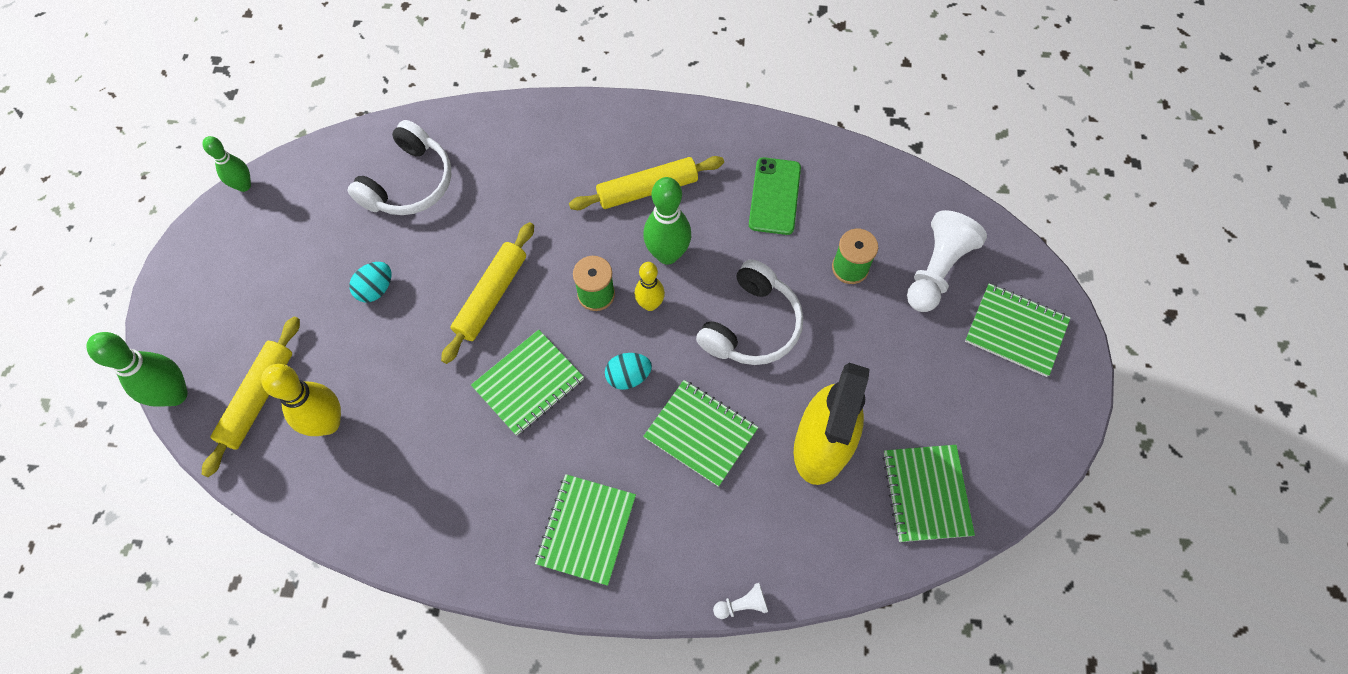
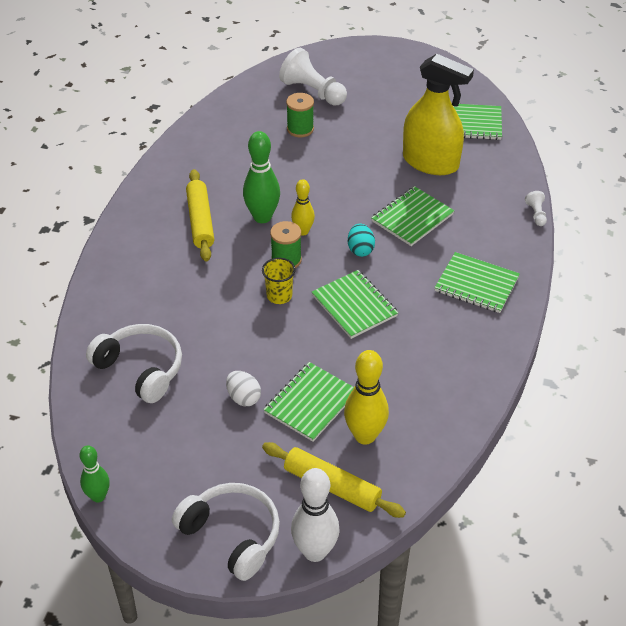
camera: 80 degrees left, 20 degrees down
(175, 394) = (315, 551): green bowling pin -> white bowling pin
(375, 289) = (243, 397): turquoise egg -> white egg
(491, 296) = (271, 322): yellow rolling pin -> none
(534, 297) = (279, 295): none -> yellow cup
(752, 325) = (333, 182): white headphones -> white headphones (232, 535)
(774, 196) = (229, 155): green phone -> none
(1016, 331) = (366, 67): green notebook -> green notebook (310, 403)

